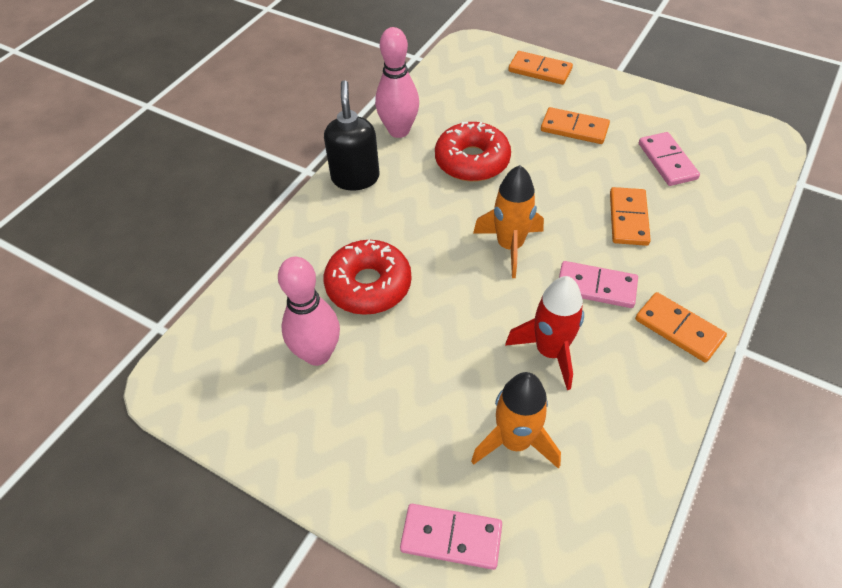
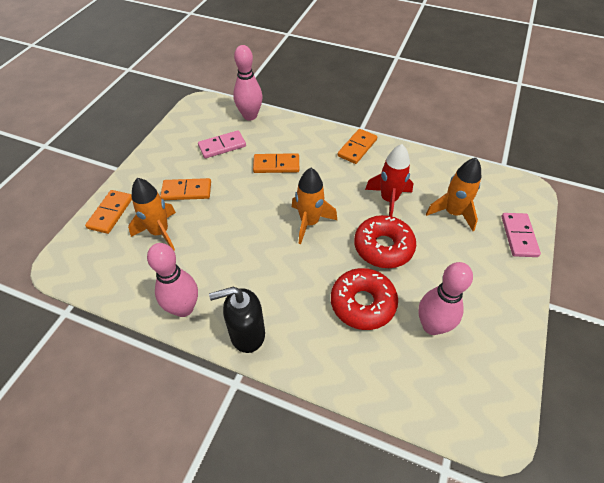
camera: 100 degrees left, 0 degrees up
(472, 161) = (223, 250): red donut -> red donut (383, 247)
(506, 109) = (160, 232): none -> orange rocket
(574, 128) = (186, 191): orange domino -> orange domino turned 75 degrees clockwise
(596, 287) = (335, 180): pink domino -> none
(746, 193) = (250, 116): none -> pink bowling pin

